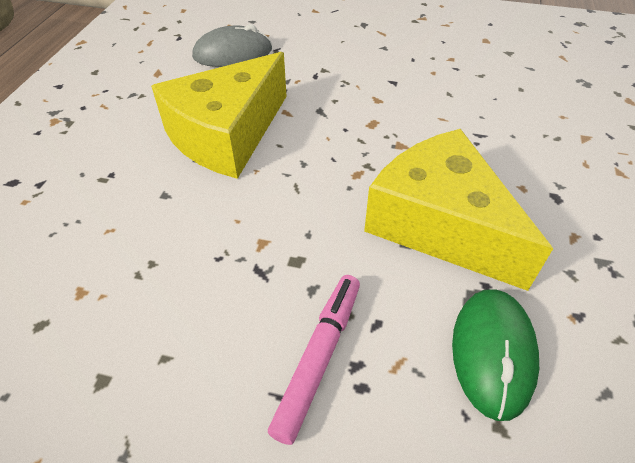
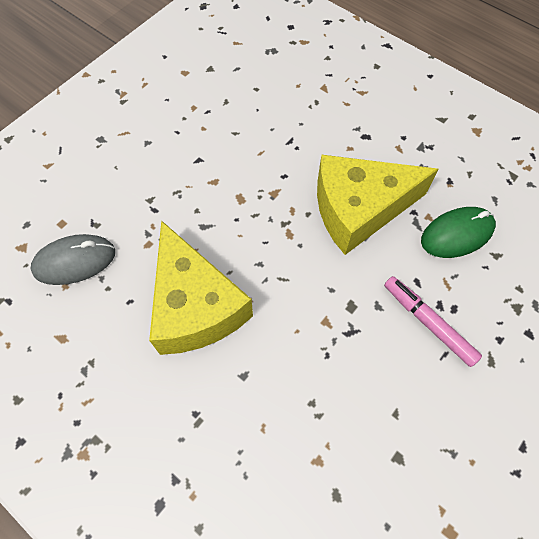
camera: 65 degrees left, 15 degrees up
(233, 53) = (75, 261): grey mouse -> grey mouse turned 60 degrees clockwise
(492, 353) = (457, 234): green mouse -> green mouse turned 60 degrees counterclockwise

